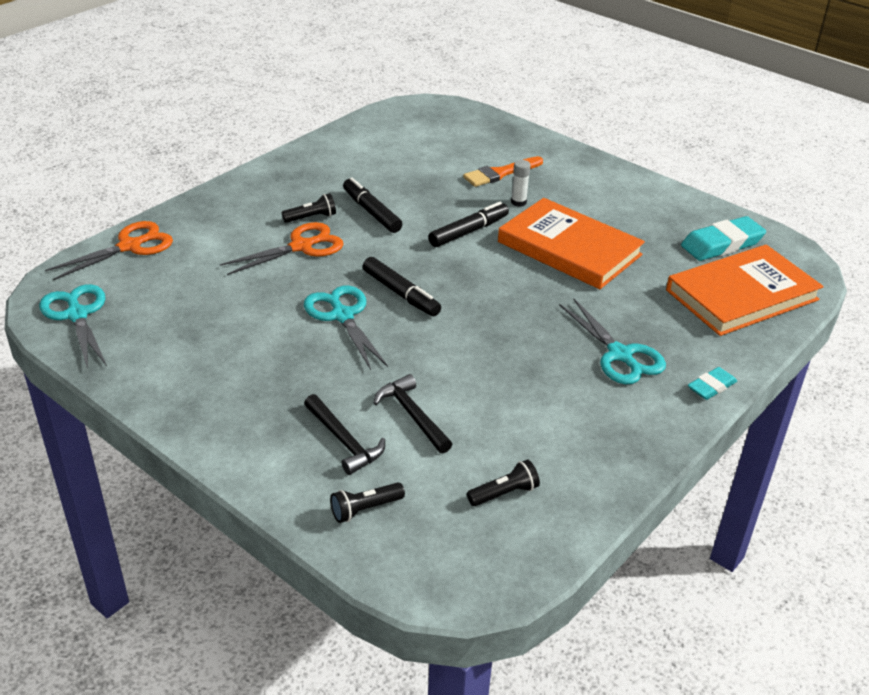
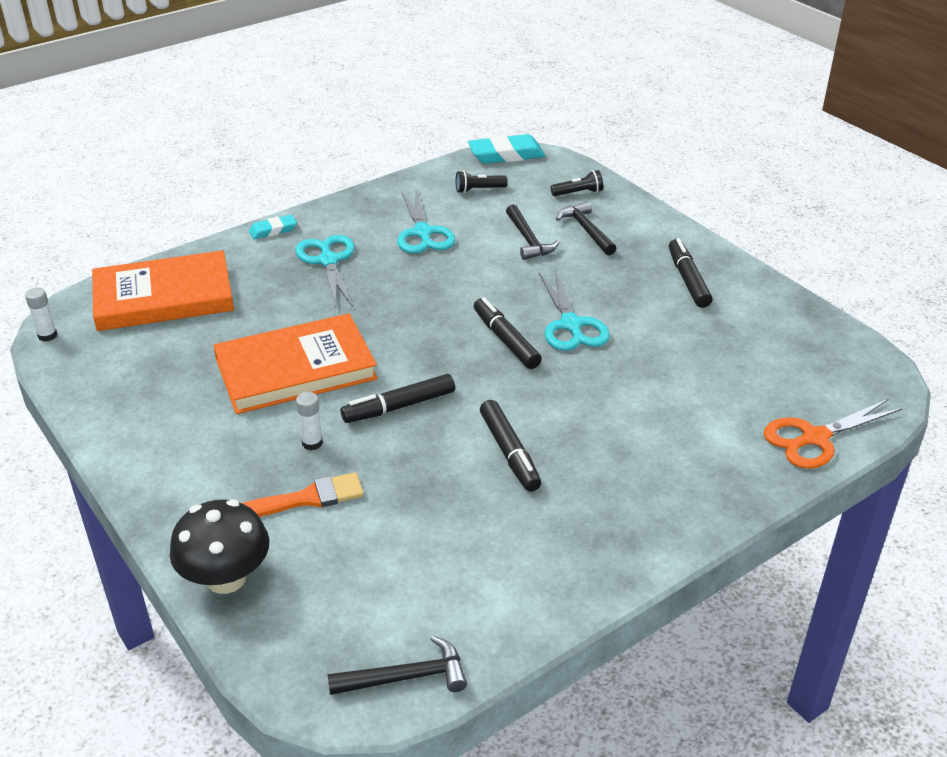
camera: 165 degrees left, 0 degrees up
(77, 315) = (843, 358): turquoise scissors -> turquoise scissors (422, 233)
(220, 384) = (688, 280): none -> black marker
(301, 247) = (605, 411): orange scissors -> none
(311, 217) = (589, 453): black flashlight -> none
(397, 113) = (405, 677): none -> black hammer
(520, 136) = (226, 578): none -> black mushroom
(569, 248) = (296, 369): orange book -> orange book turned 75 degrees counterclockwise
(722, 244) = (121, 353): turquoise eraser -> turquoise eraser (506, 155)
(797, 250) = (47, 336): none -> white glue stick

